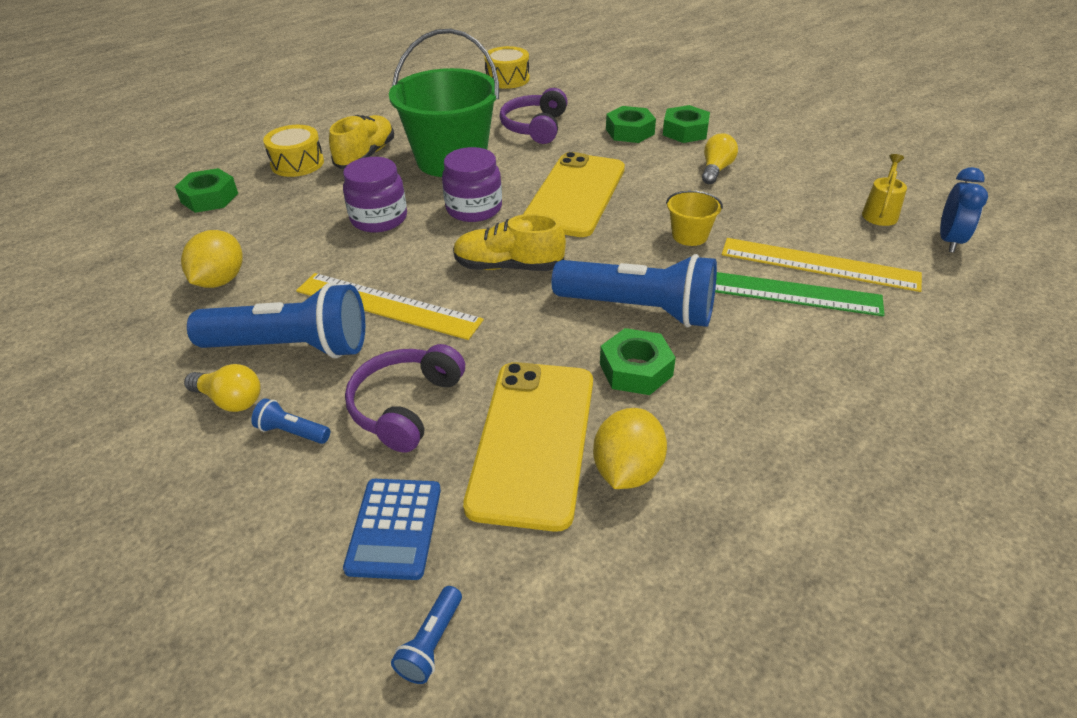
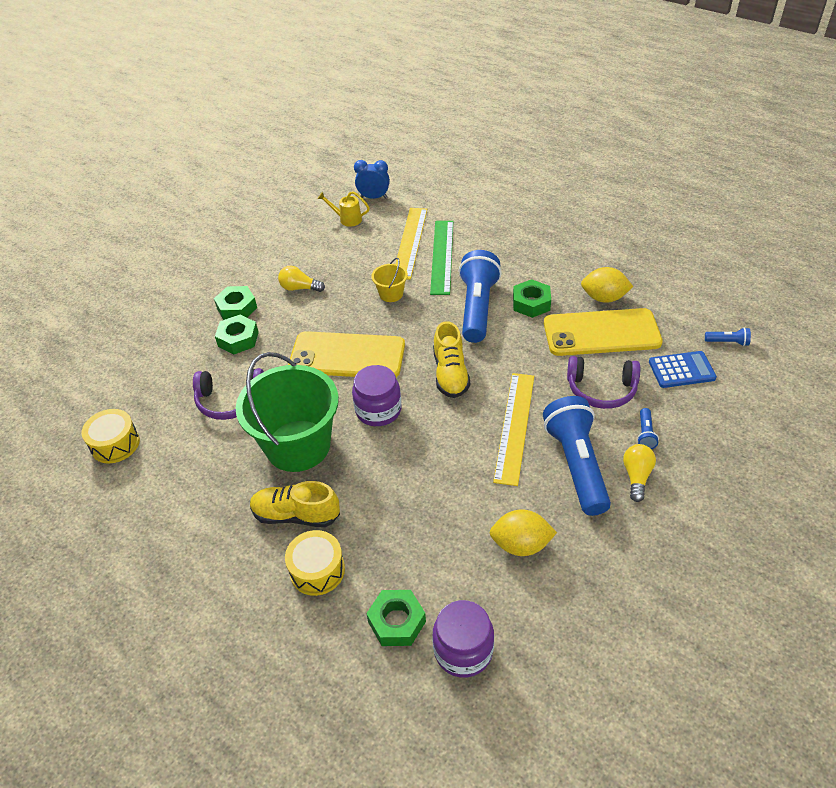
camera: 100 degrees left, 5 degrees up
(379, 219) = (405, 467): purple jar -> purple jar (463, 650)

